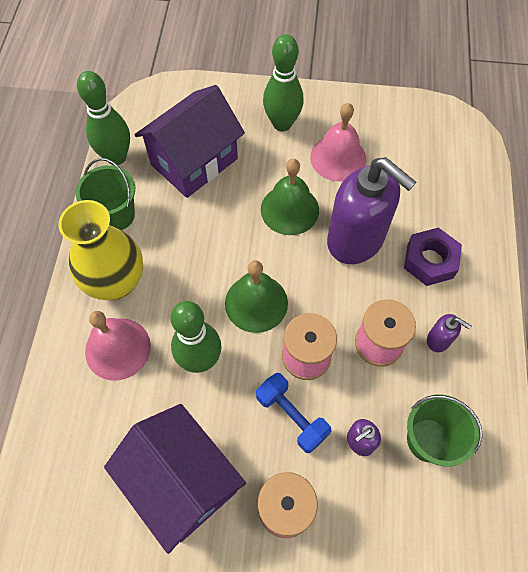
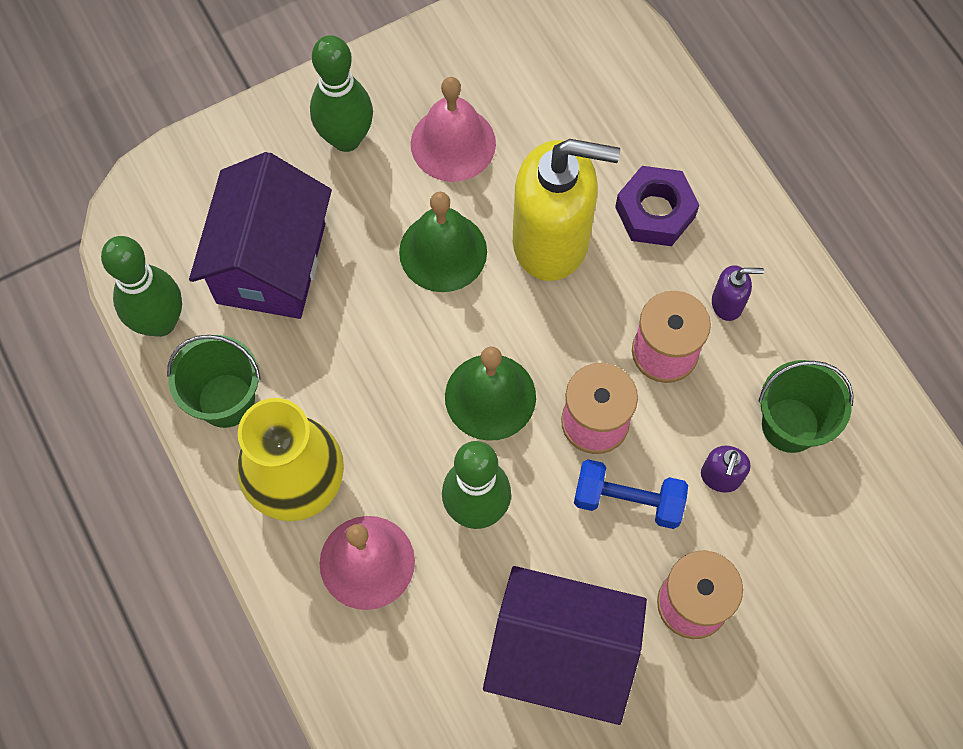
camera: 35 degrees left, 5 degrees up
(356, 240) = (552, 241): purple soap dispenser -> yellow soap dispenser

